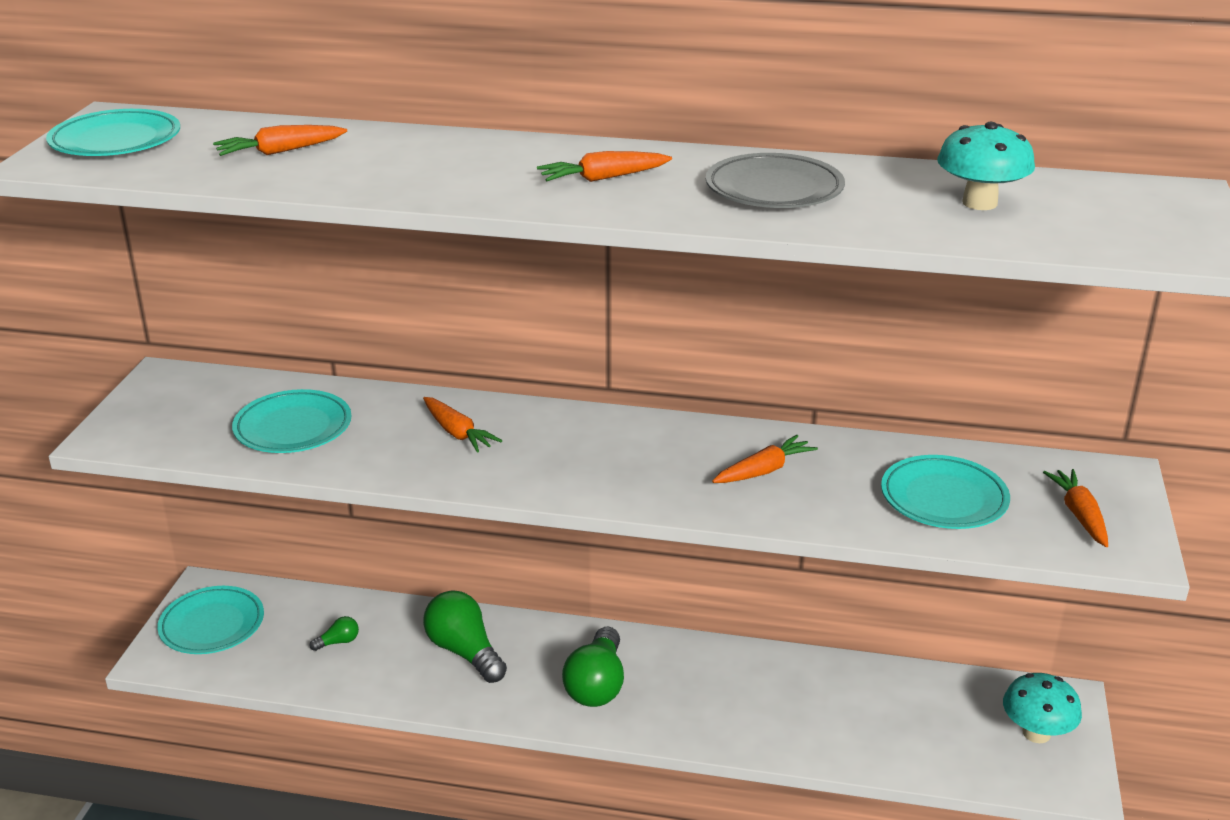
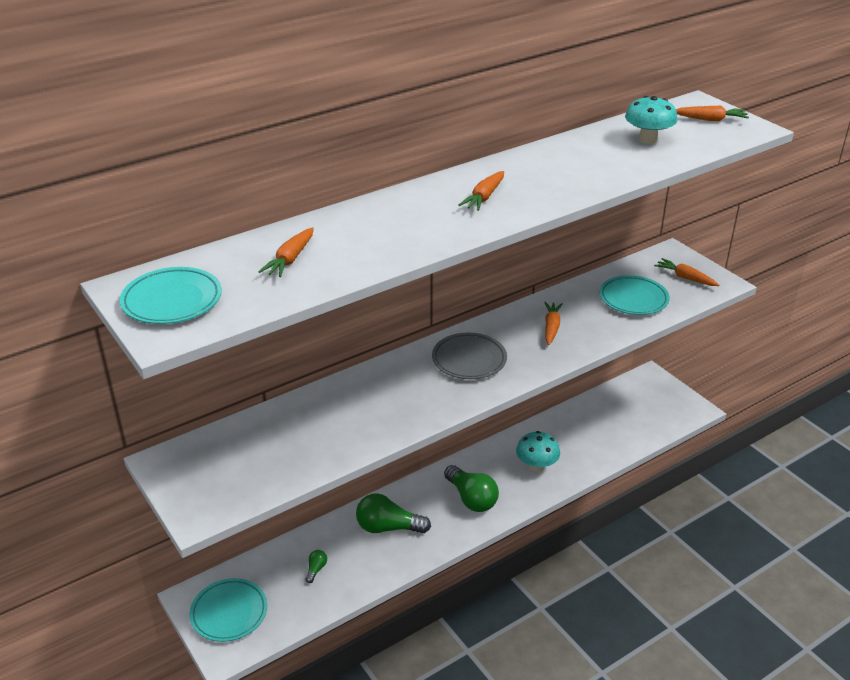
camera: 45 degrees left, 5 degrees up
(293, 428) = (299, 442): turquoise plate -> none
(457, 433) = (389, 392): orange carrot -> orange carrot (710, 119)
(774, 189) = (564, 169): grey plate -> grey plate (469, 360)
(1036, 733) = (658, 397): turquoise mushroom -> turquoise mushroom (536, 466)

